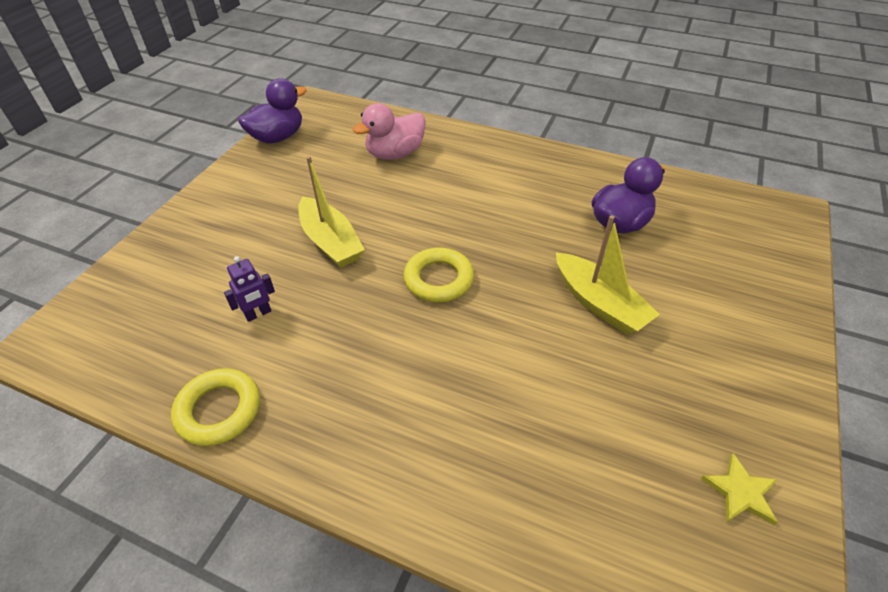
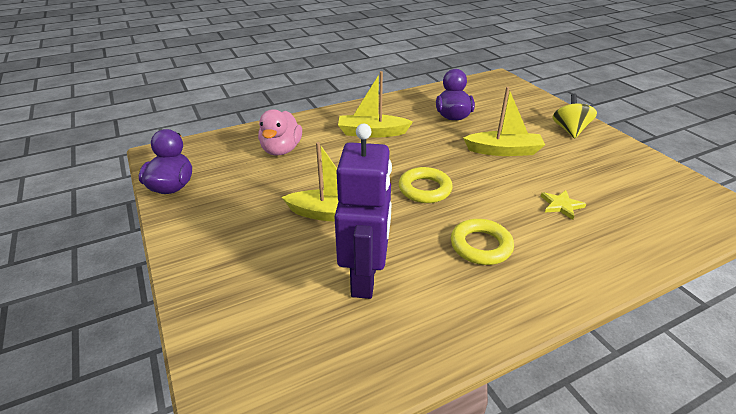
camera: 50 degrees left, 10 degrees down
(219, 410) = (443, 338): yellow ring -> yellow ring (481, 246)
(258, 314) = (365, 278): purple robot -> purple robot, size x2.40
(499, 187) = (372, 133): none -> yellow boat
(740, 492) = (652, 177): yellow star -> yellow star (561, 205)
(747, 344) = (570, 130): none -> yellow spinning top

